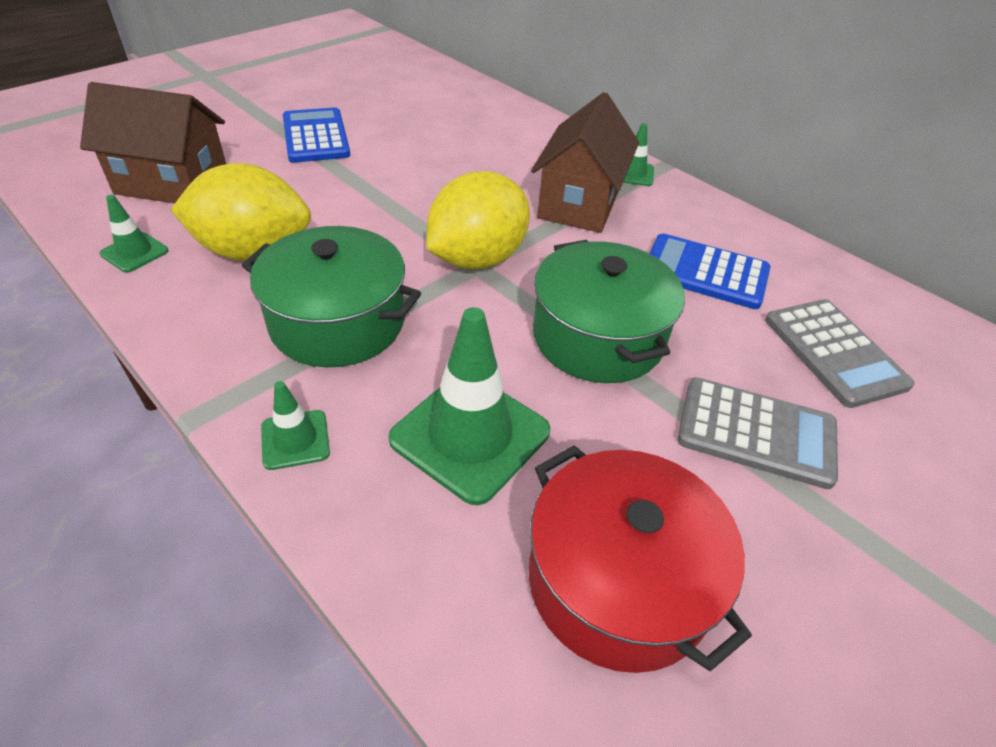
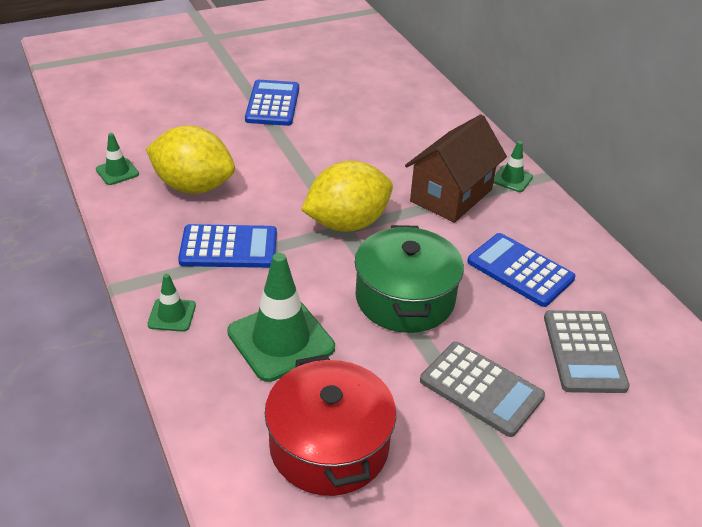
camera: 20 degrees right, 5 degrees down
(172, 183) = (158, 125): brown house -> none
(337, 322) = (228, 247): green pot -> blue calculator

